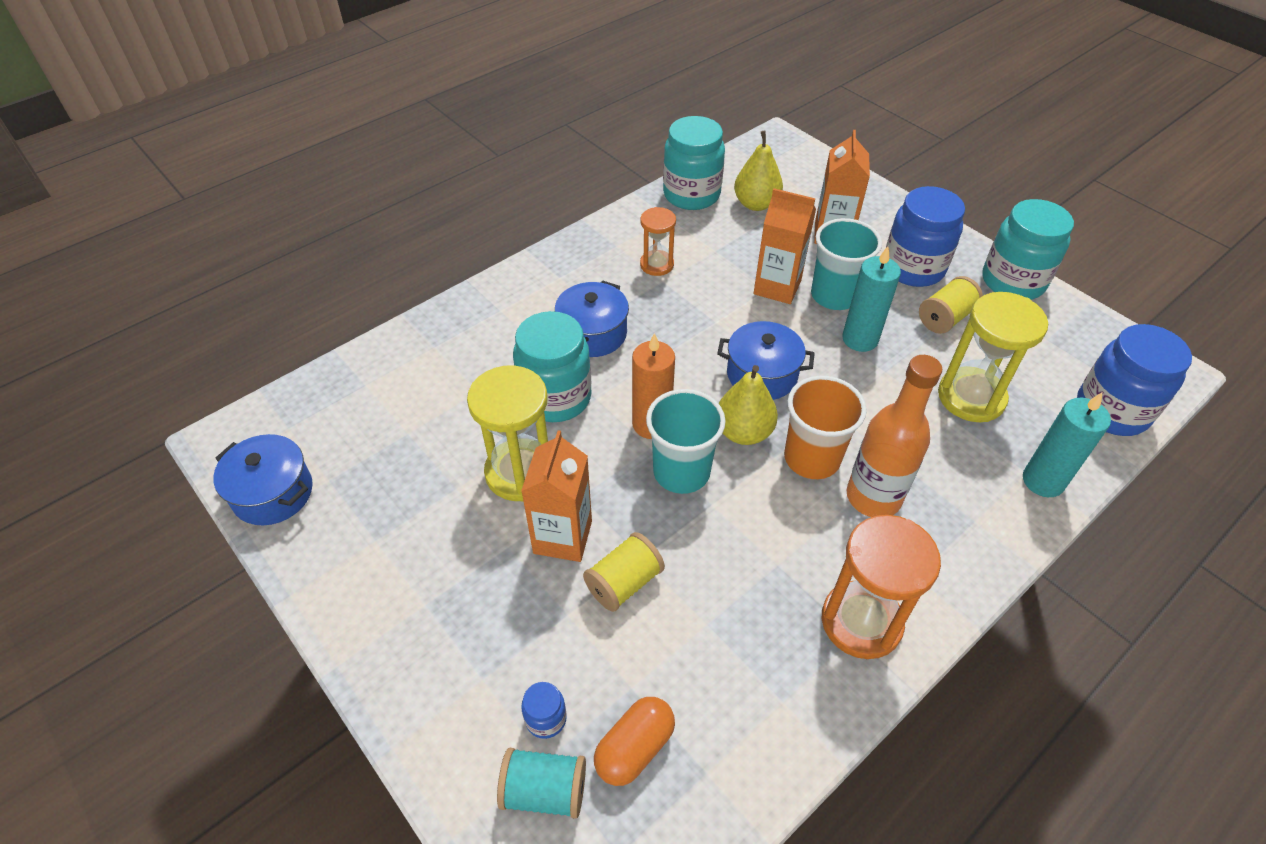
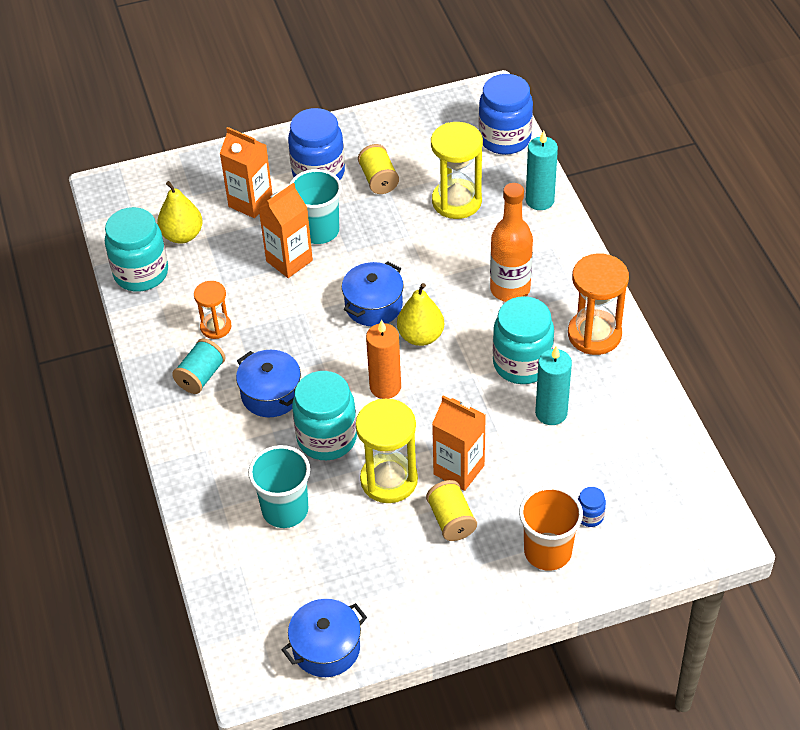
camera: 65 degrees left, 0 degrees up
(545, 790) = (634, 529): turquoise spool -> turquoise spool (201, 376)
(624, 582) = (511, 446): yellow spool -> yellow spool (451, 520)
(634, 748) = (626, 476): orange capsule -> none
(681, 472) = (437, 384): turquoise cup -> turquoise cup (285, 510)
(812, 458) = (463, 308): orange cup -> orange cup (547, 551)
(860, 339) = (371, 235): turquoise candle -> turquoise candle (551, 413)
(1012, 282) = (365, 126): turquoise jar -> turquoise jar (522, 363)

